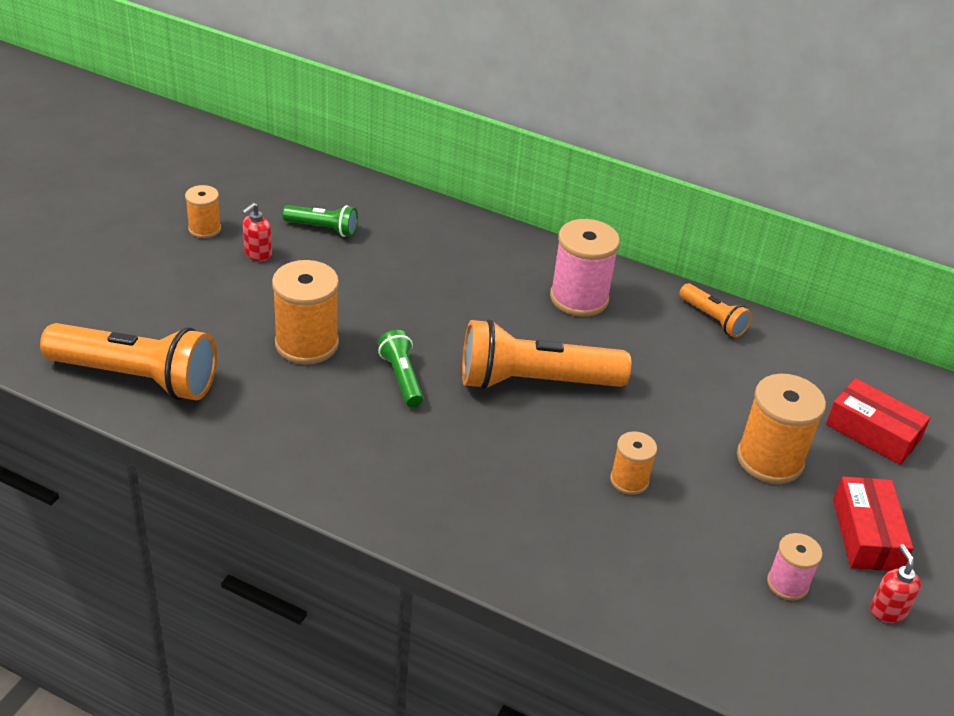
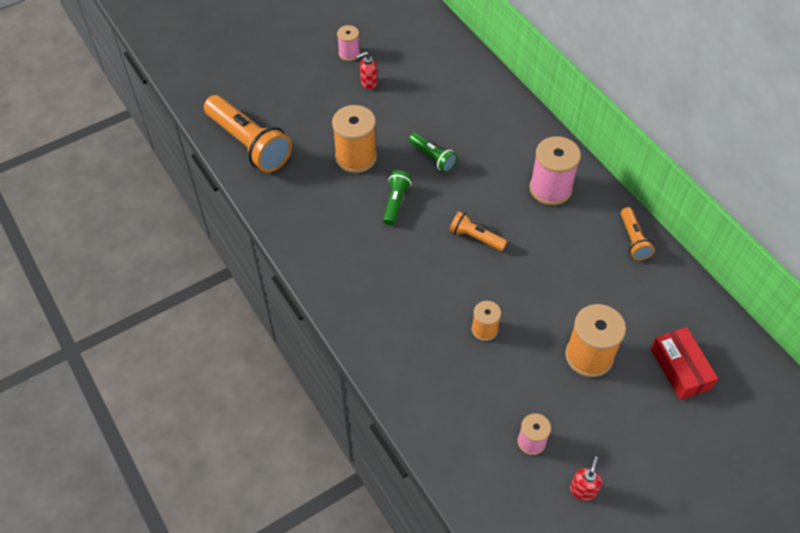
camera: 35 degrees right, 15 degrees up
(204, 229) = (349, 54): orange spool -> pink spool
(323, 228) = (420, 77): green flashlight -> green flashlight (433, 157)
(534, 382) = (475, 238): orange flashlight -> orange flashlight, size x0.51
(866, 534) = (612, 435): red box -> none

